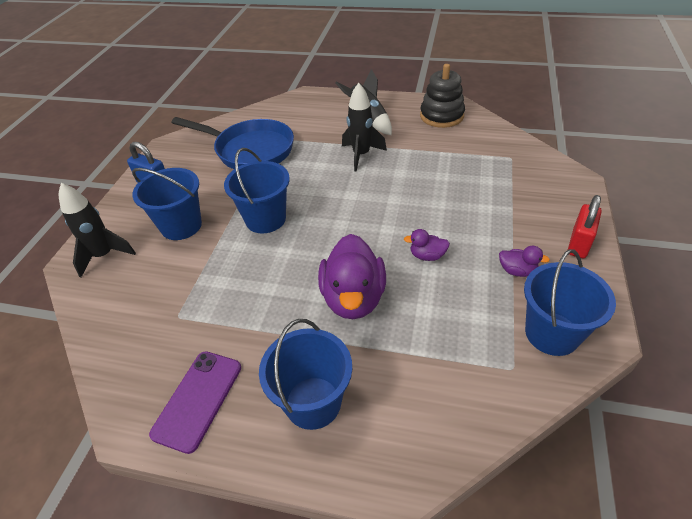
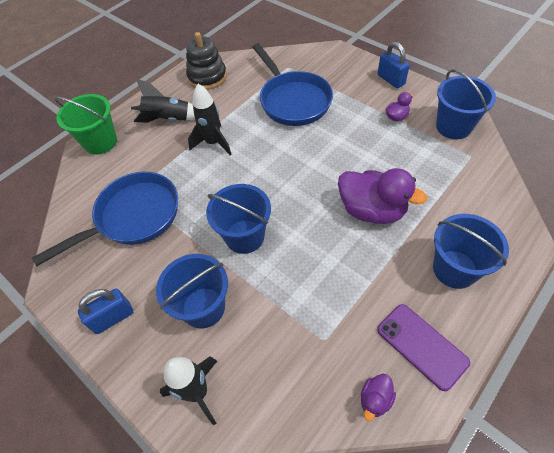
camera: 60 degrees left, 10 degrees up
(315, 100) = (100, 142): none -> green bucket
(427, 256) = (356, 153): purple duck -> purple duck (375, 399)
(463, 180) = (293, 100): none -> blue pan
(579, 244) = (391, 80): red padlock -> blue padlock

